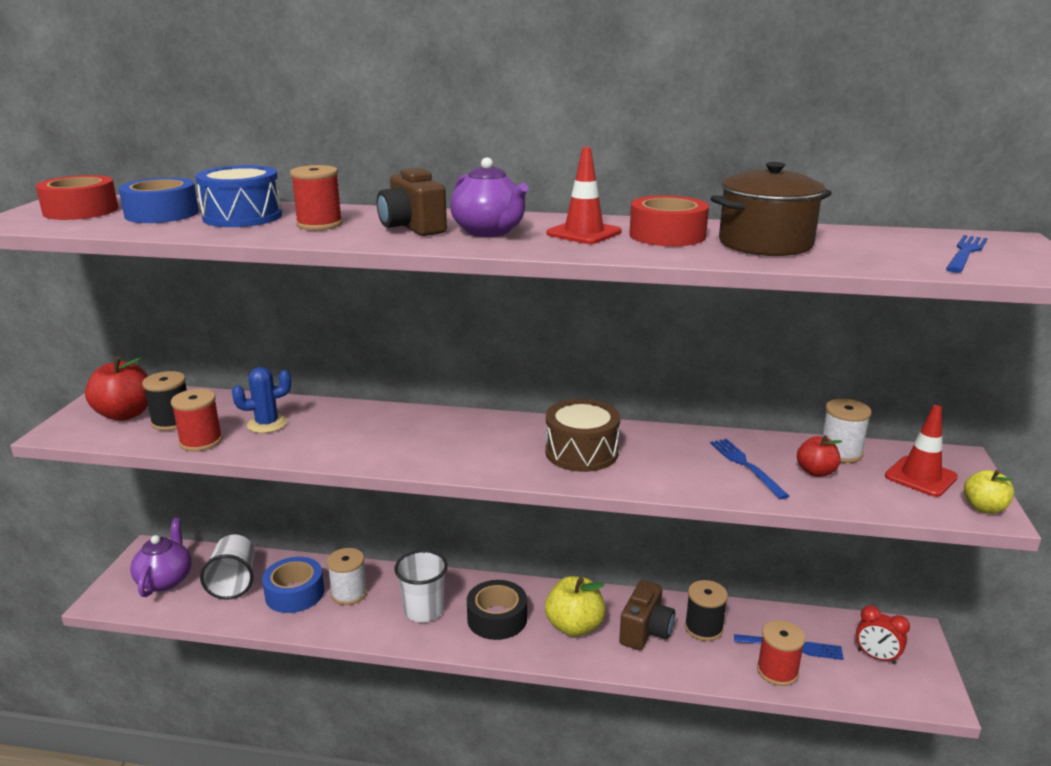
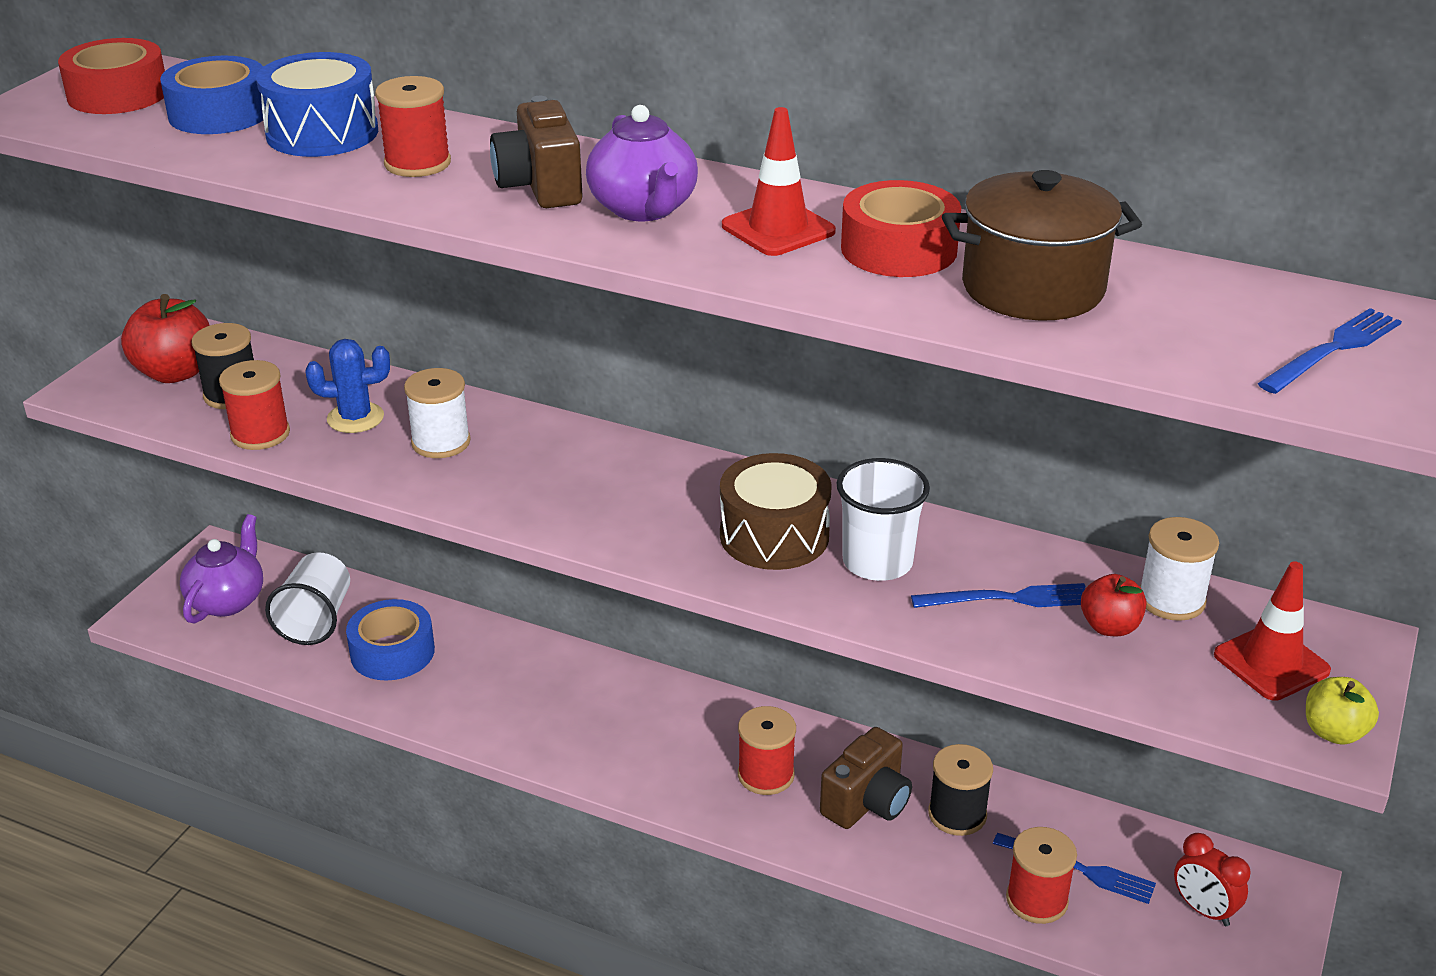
camera: 15 degrees right, 10 degrees up
(349, 593) = (466, 665): white spool -> white spool (441, 442)
(423, 610) = (560, 710): white cup -> white cup (877, 562)
(497, 618) = (659, 742): black tape -> none
(574, 626) = (766, 775): yellow apple -> red spool
(746, 466) = (1008, 599): blue fork -> blue fork turned 90 degrees clockwise

